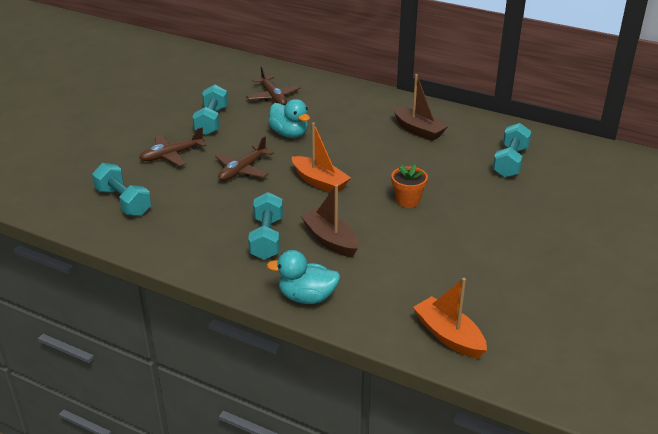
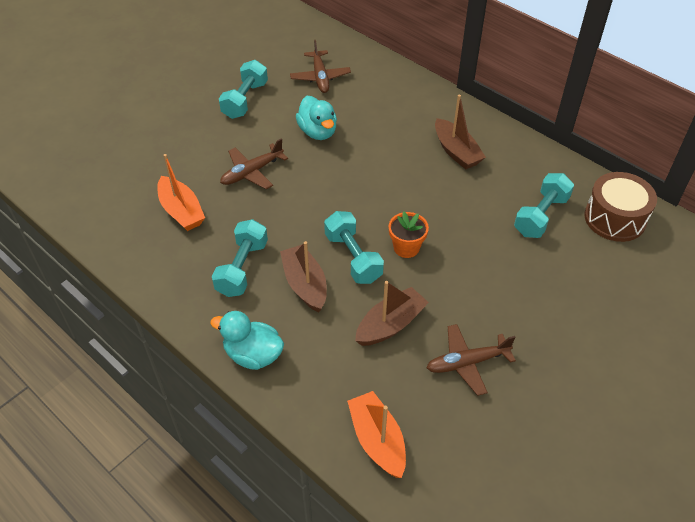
camera: 15 degrees right, 15 degrees up
(123, 202) = (121, 191): turquoise dumbbell -> turquoise dumbbell (353, 257)
(171, 155) = (189, 139): brown plane -> brown plane (467, 363)
(319, 182) = (324, 204): orange boat -> orange boat (181, 211)
(420, 255) = (390, 324): none -> brown boat
(571, 154) = (615, 218): none -> brown drum

